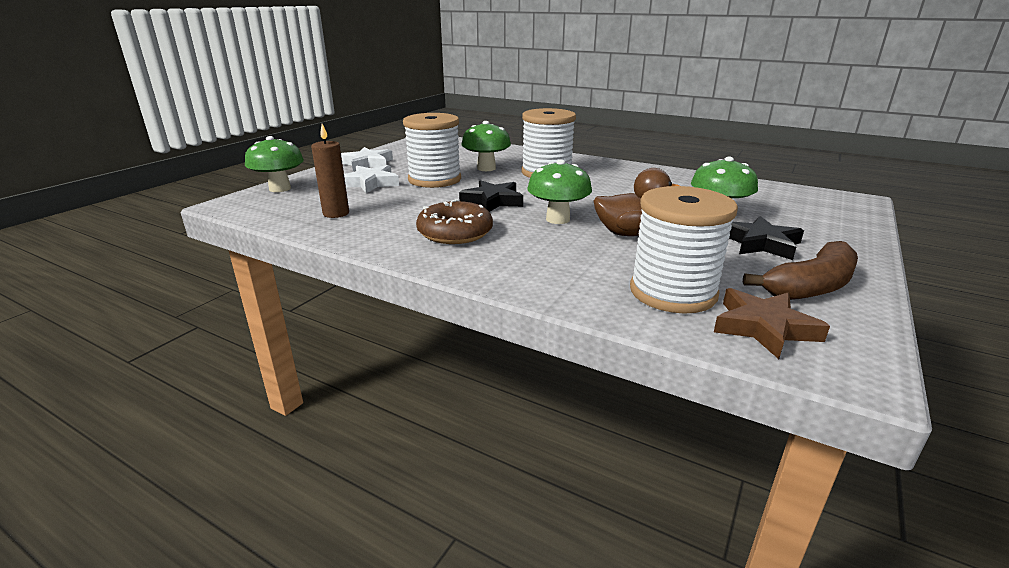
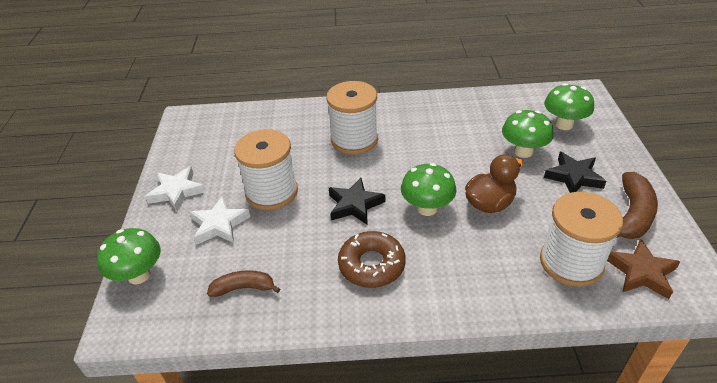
camera: 30 degrees left, 15 degrees up
(336, 213) = (244, 288): brown candle -> brown banana
(486, 168) = (297, 153): green mushroom -> green mushroom (564, 124)

